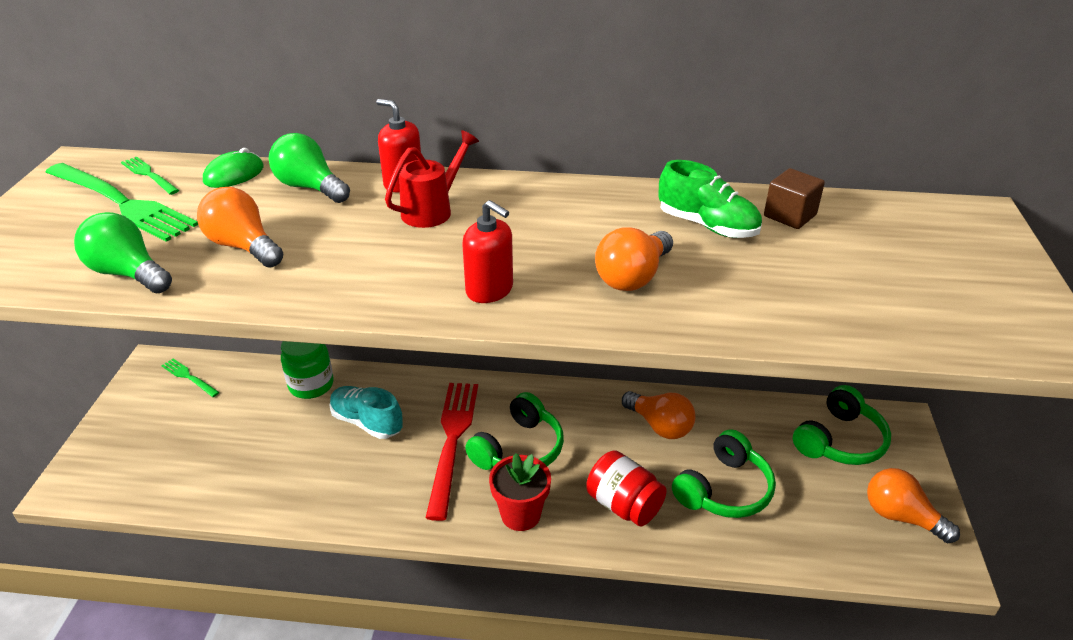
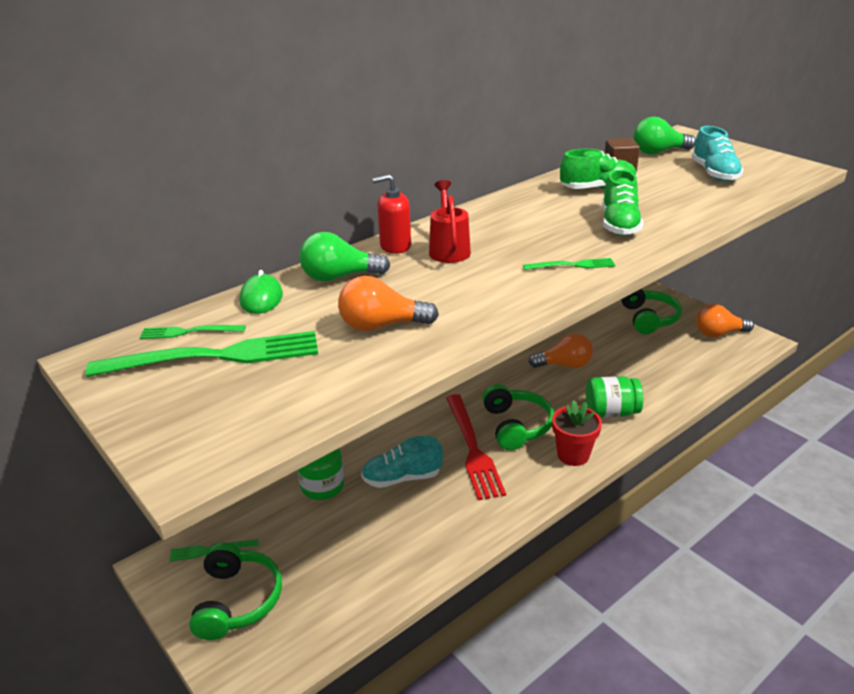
camera: 45 degrees left, 5 degrees down
(128, 273) = (341, 382): green light bulb -> green light bulb (658, 152)
(452, 441) = (472, 449): red fork -> red fork turned 150 degrees counterclockwise
(489, 290) = (572, 265): red soap dispenser -> green fork
(624, 505) = (611, 412): red jar -> green jar
(633, 277) = (619, 225): orange light bulb -> green shoe
(724, 489) = (640, 373): green headphones -> green headphones (237, 600)
(897, 282) = (714, 173): none -> turquoise shoe

